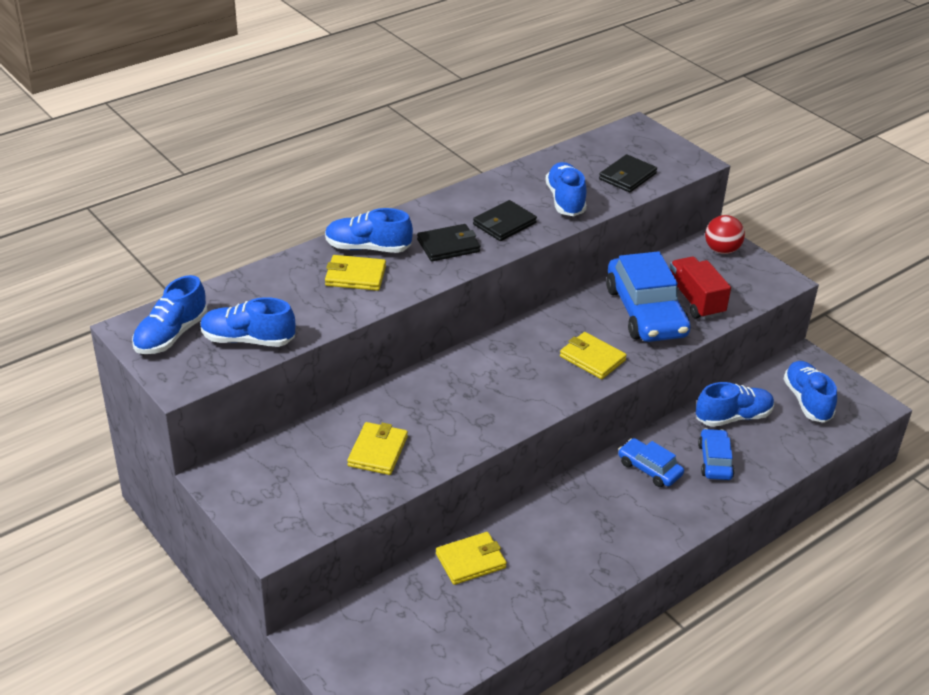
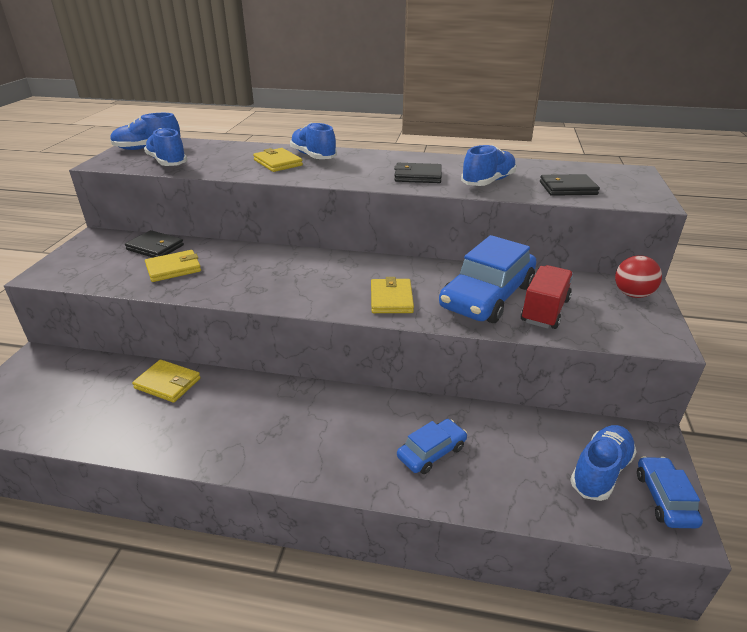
camera: 50 degrees right, 5 degrees down
(448, 246) = (358, 171): black wallet -> black wallet (155, 247)
(649, 469) = (371, 418): blue car -> blue car (664, 498)
(733, 417) = (502, 434): blue shoe -> none

